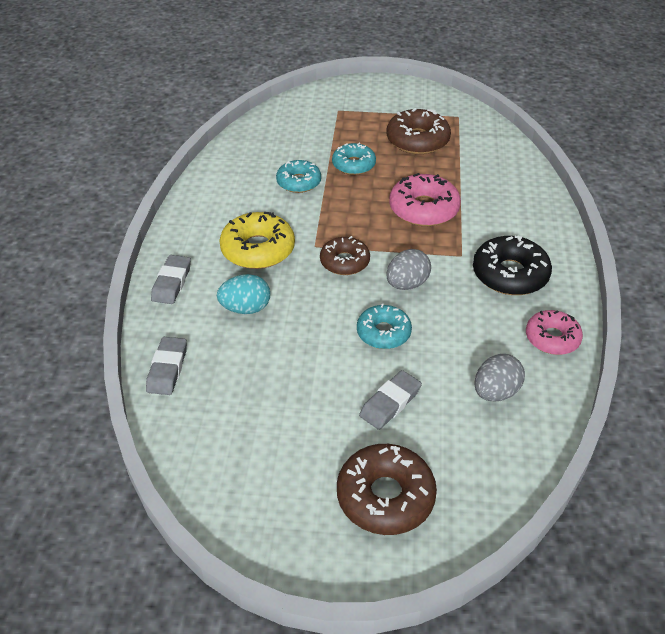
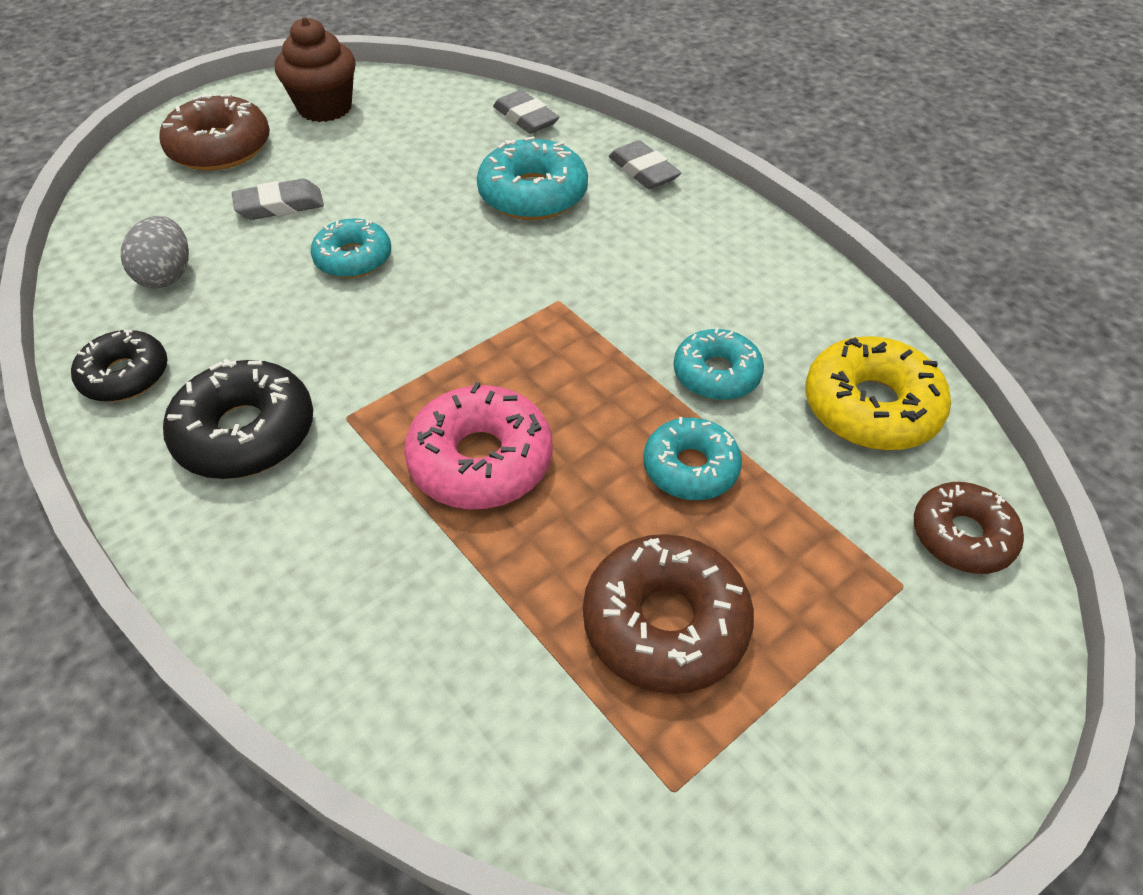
camera: 135 degrees right, 5 degrees up
(246, 308) = (533, 194): turquoise egg -> turquoise donut
(258, 249) = (616, 253): yellow donut -> yellow donut (871, 407)
(273, 487) = (325, 108): none -> brown cupcake
(344, 262) = (495, 305): brown donut -> brown donut (962, 536)
(390, 403) = (280, 205): grey eraser -> grey eraser turned 75 degrees clockwise
(407, 284) = (383, 327): grey egg -> none
(552, 338) = (125, 375): pink donut -> black donut

